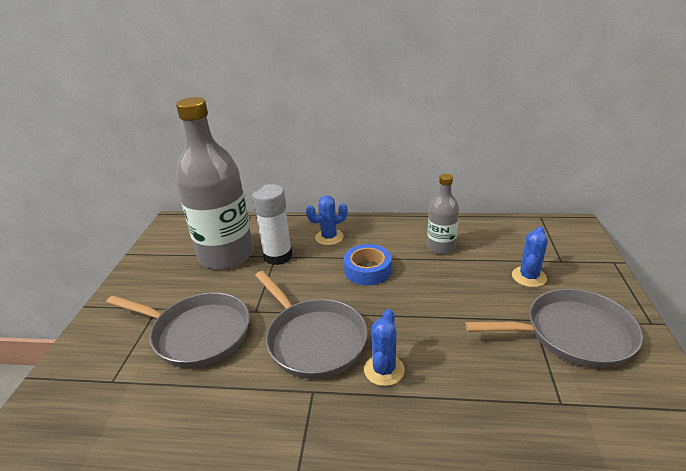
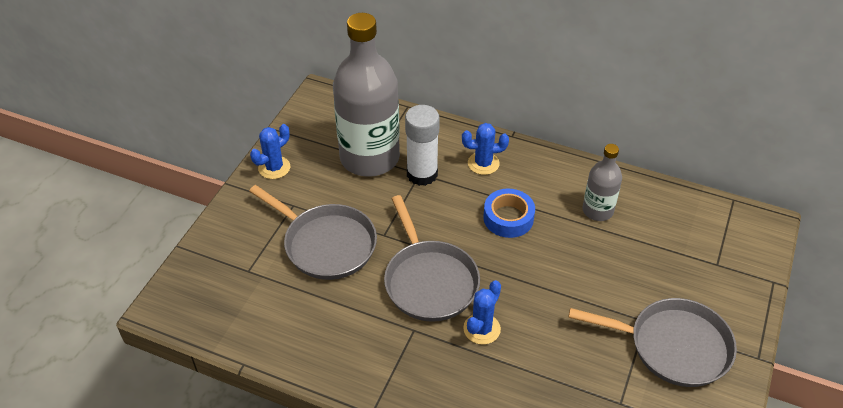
camera: 15 degrees right, 15 degrees up
(529, 277) = (670, 273): blue cactus -> blue cactus (274, 168)

